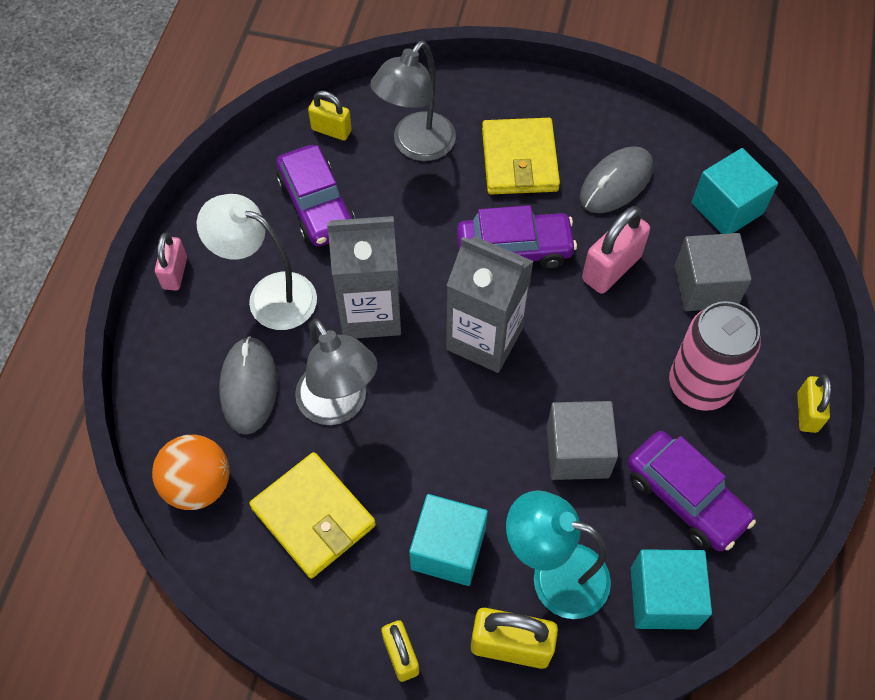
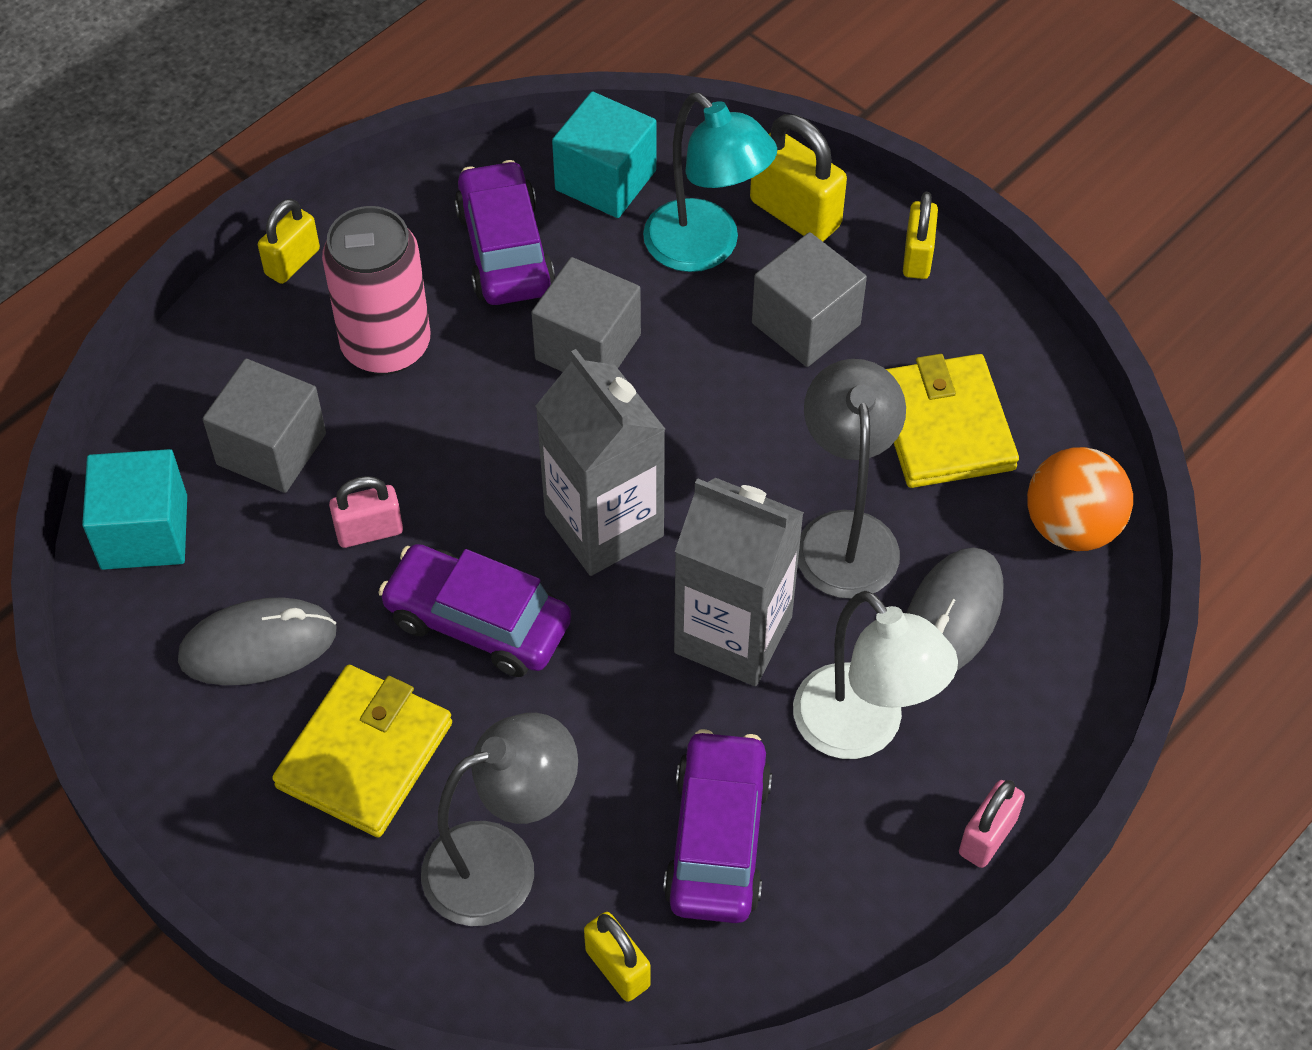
camera: 150 degrees left, 5 degrees down
(448, 549) = (806, 324): turquoise cube -> grey cube
(611, 268) = (369, 531): pink padlock -> pink padlock, size x0.64

